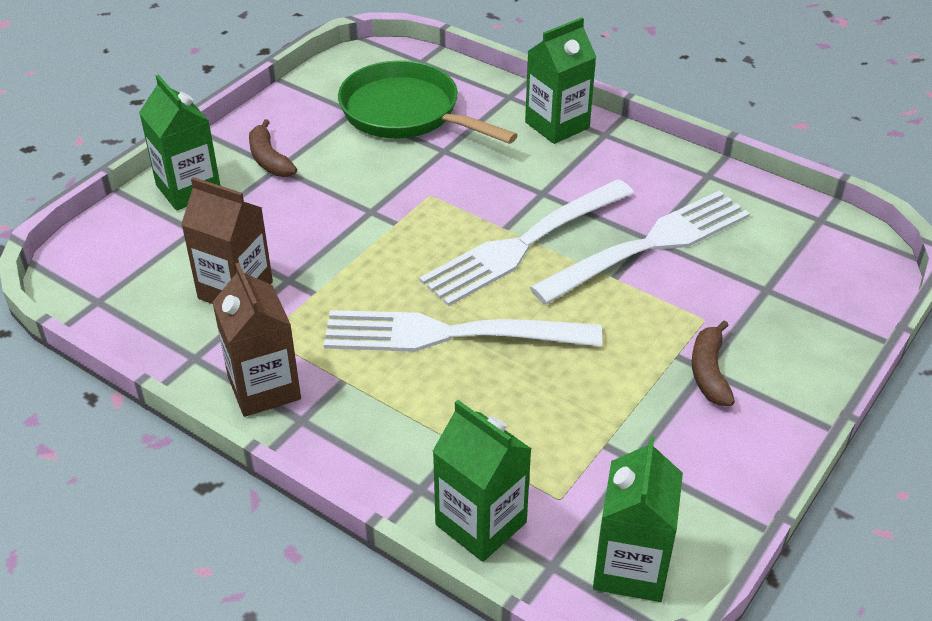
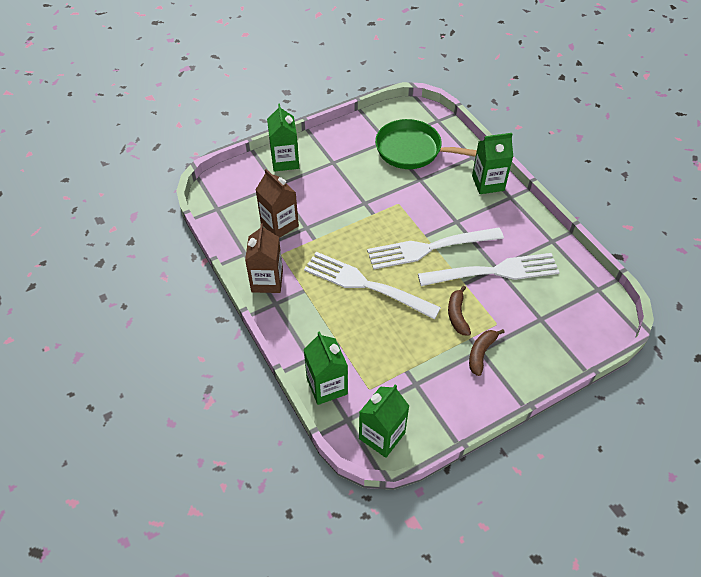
camera: 25 degrees right, 10 degrees up
(269, 159) = (331, 156): brown banana -> brown banana (457, 315)
(406, 113) = (413, 150): green pan -> green pan turned 45 degrees counterclockwise

